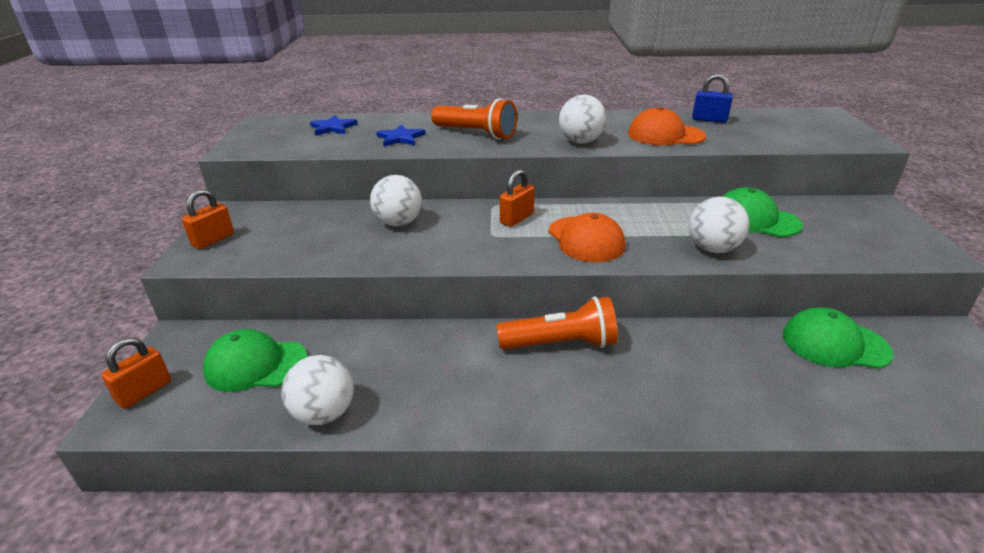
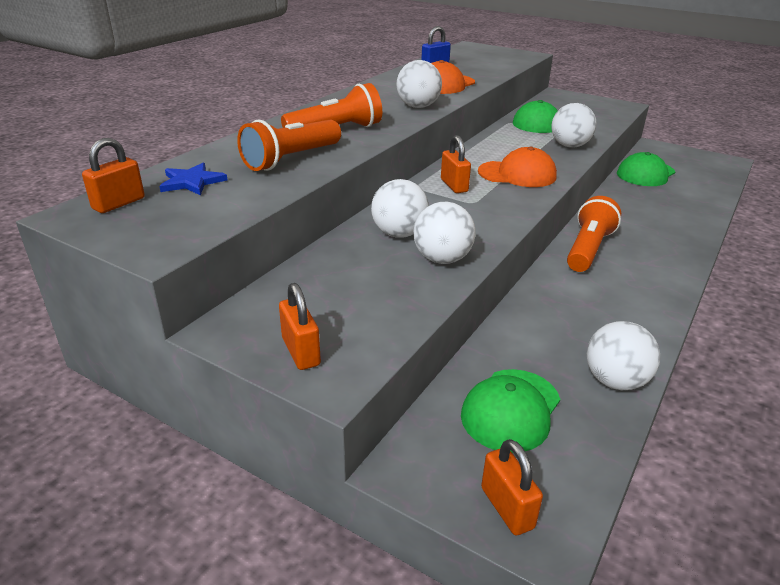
camera: 60 degrees left, 0 degrees up
(286, 124) = (119, 203): none -> orange padlock
(372, 250) = (442, 259): none -> white ball
(400, 138) = (291, 159): blue star -> orange flashlight

